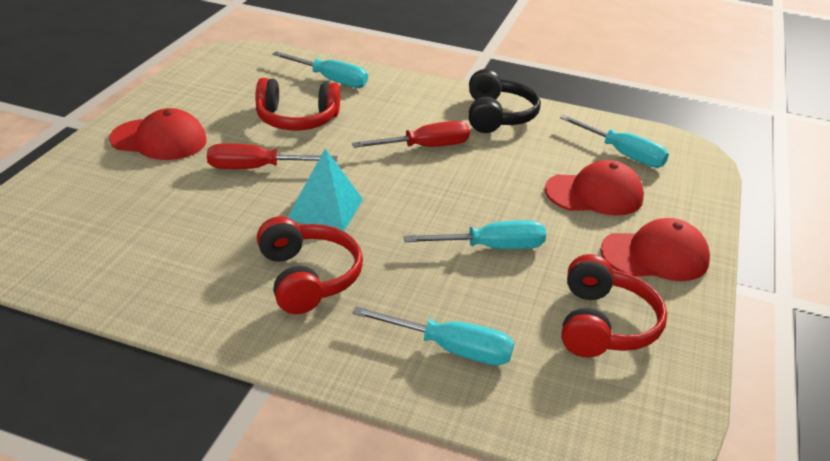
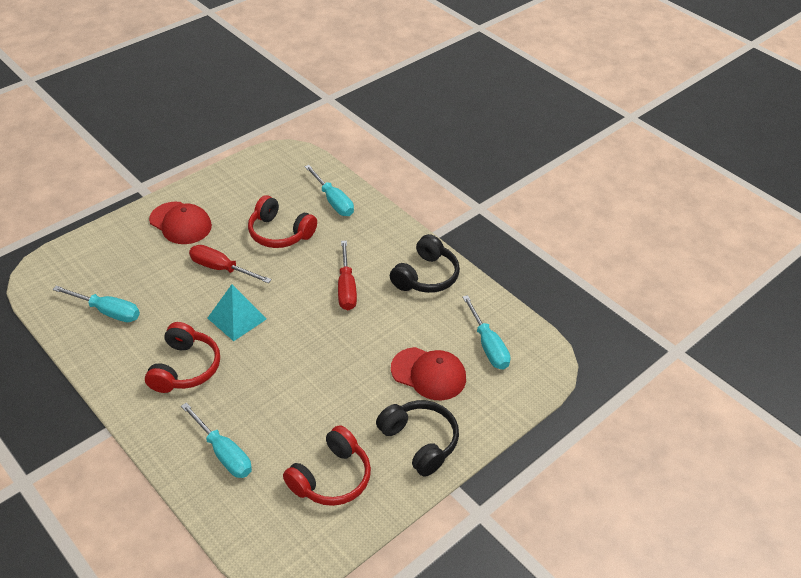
camera: 30 degrees right, 10 degrees up
(425, 147) = (346, 288): red screwdriver -> red screwdriver turned 75 degrees clockwise
(491, 247) = (314, 390): turquoise screwdriver -> turquoise screwdriver (107, 311)
(655, 256) = (419, 442): red cap -> black headphones

